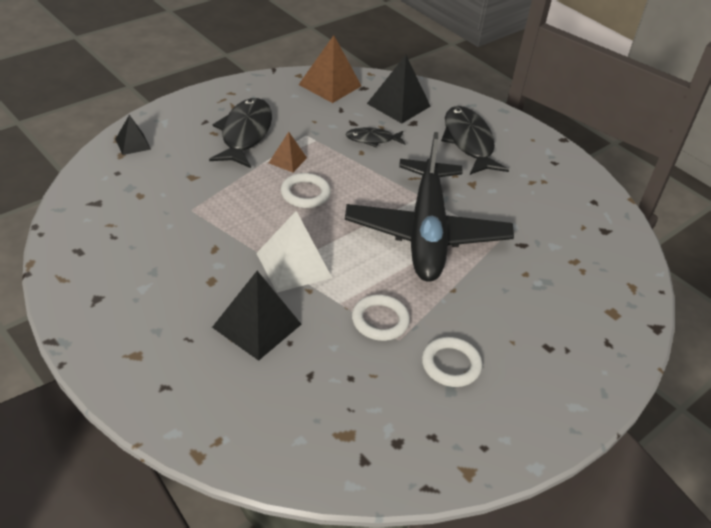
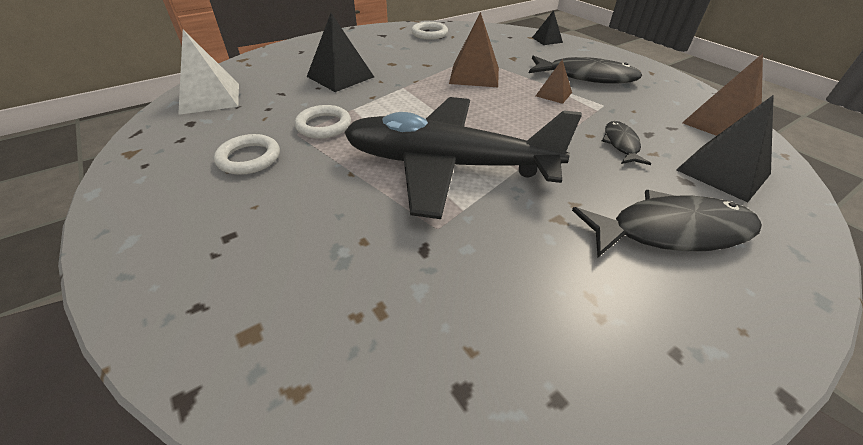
camera: 100 degrees right, 0 degrees up
(245, 210) = (474, 75): none -> brown pyramid
(293, 265) = (404, 91): white pyramid -> white pyramid (210, 98)
(305, 194) = (503, 100): white ring -> white ring (429, 34)

